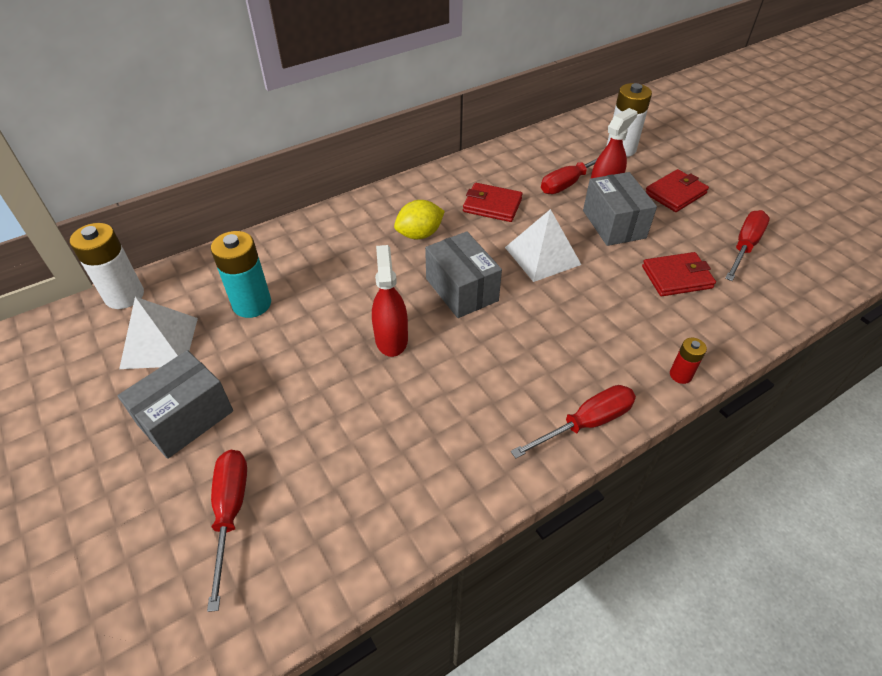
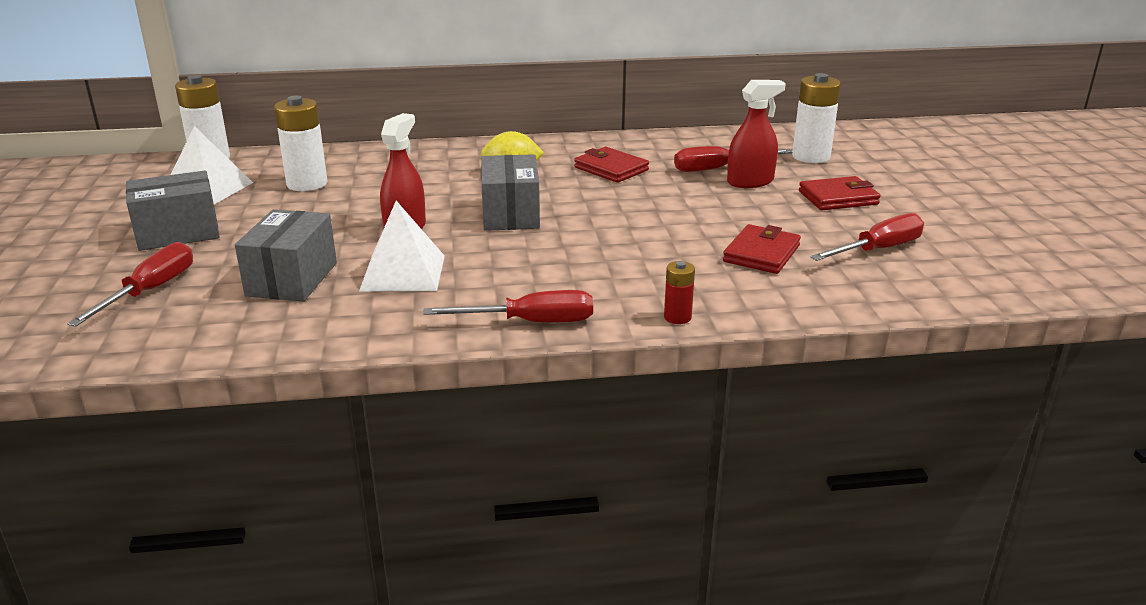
camera: 25 degrees right, 20 degrees down
(252, 304) = (307, 184): turquoise battery -> white battery
(542, 256) = (624, 210): white pyramid -> white pyramid (403, 273)
(614, 224) = (733, 205): grey box -> grey box (292, 279)
(677, 277) = (761, 254): red wallet -> red wallet turned 75 degrees counterclockwise

